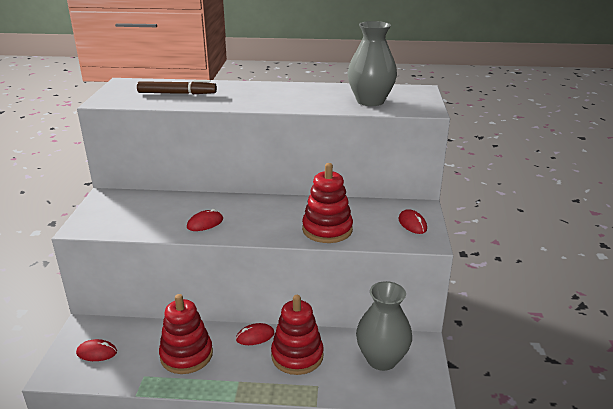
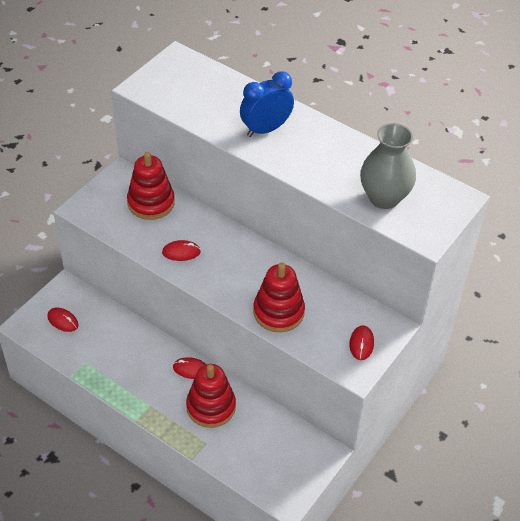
camera: 30 degrees right, 20 degrees up
(177, 93) = (212, 101): brown marker -> none
(186, 355) = (126, 359): red stacking toy -> red stacking toy (151, 203)
(238, 95) = (265, 129): none -> blue clock
(381, 359) = (276, 448): grey vase -> none

